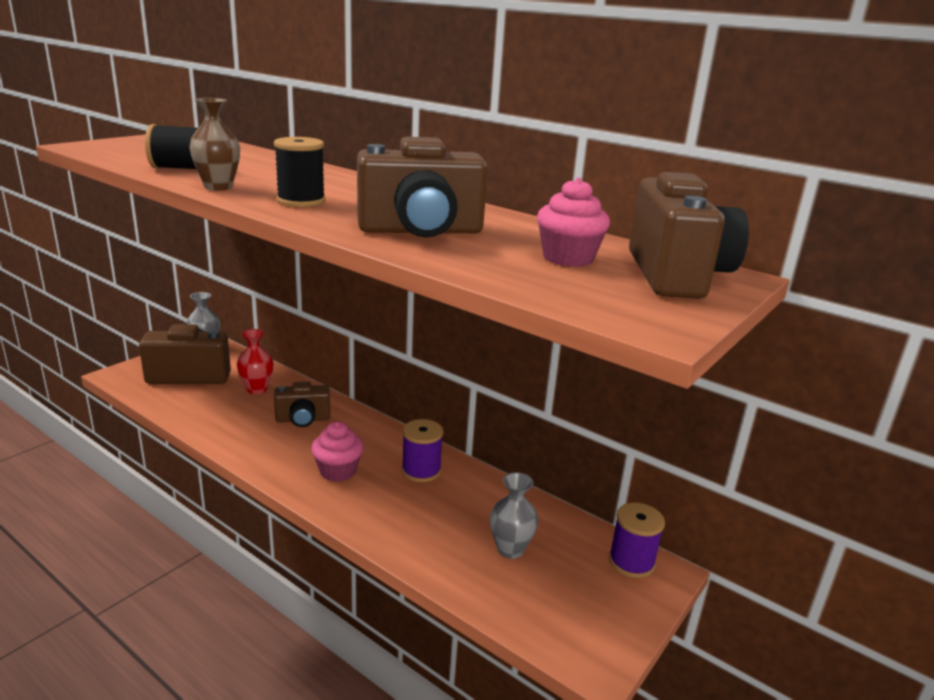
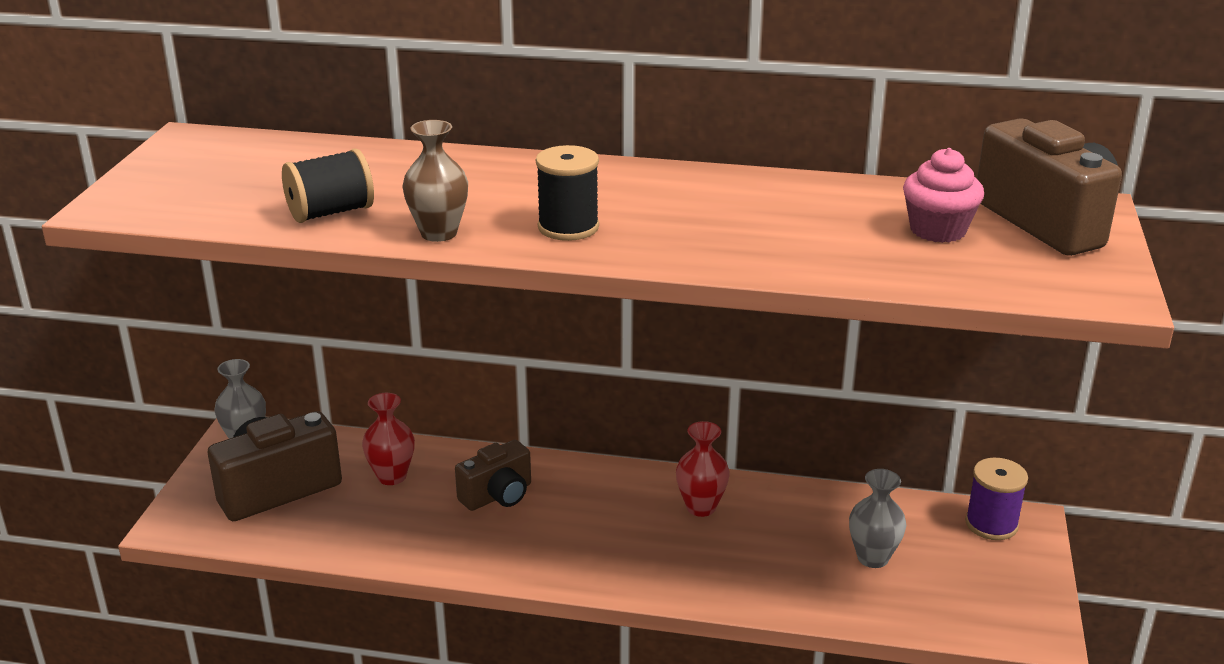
camera: 25 degrees left, 5 degrees up
(338, 471) = (611, 543): pink cupcake -> none
(421, 231) = (760, 236): brown camera -> none
(421, 471) = (701, 507): purple spool -> red vase

